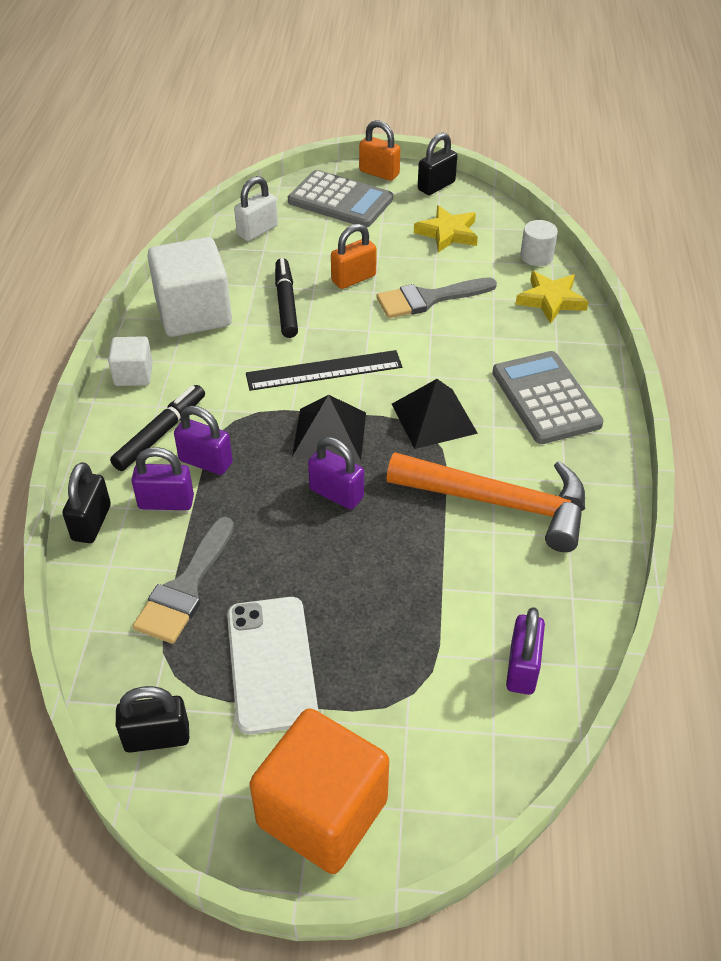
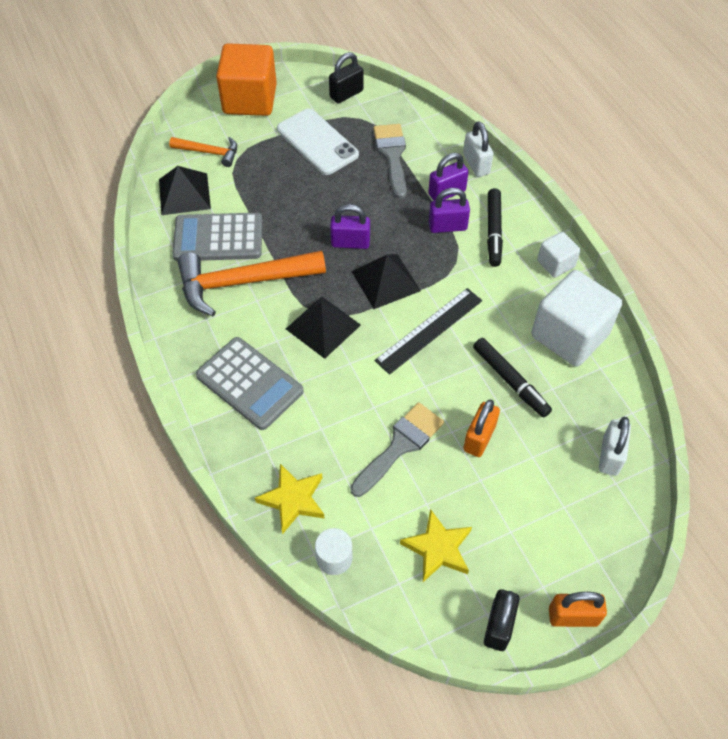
camera: 150 degrees right, 10 degrees up
(91, 523) = (476, 164): black padlock -> white padlock
(340, 201) = (574, 543): grey calculator -> grey calculator (218, 238)
(449, 728) = (209, 152): none -> orange hammer
(522, 668) = (184, 193): purple padlock -> black pyramid

